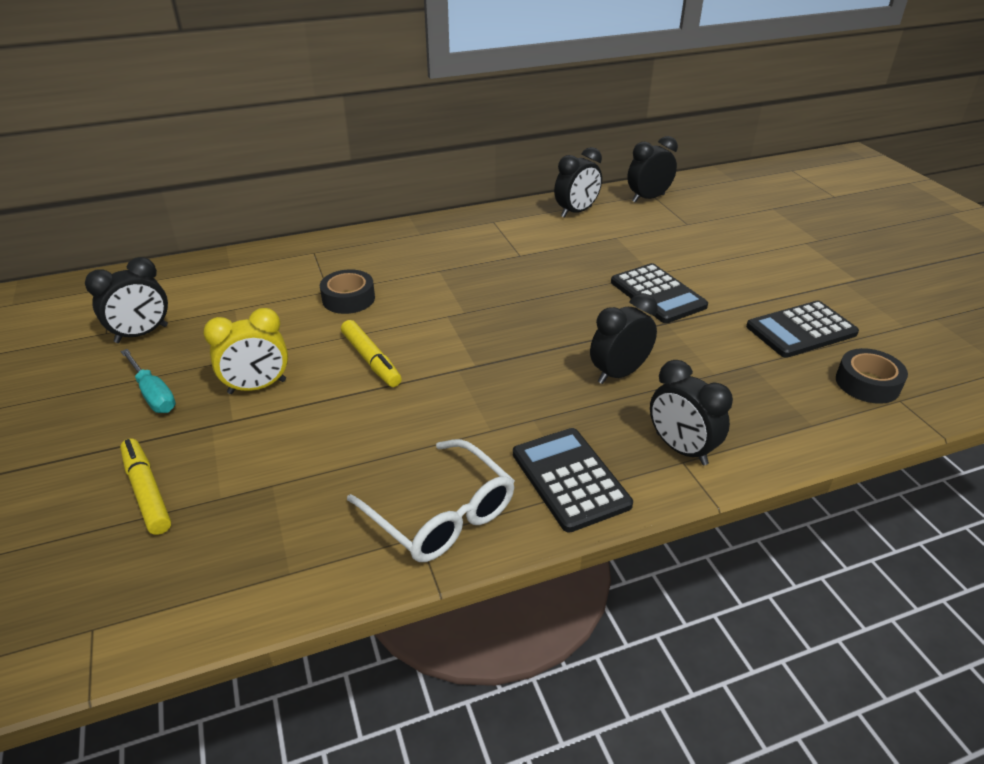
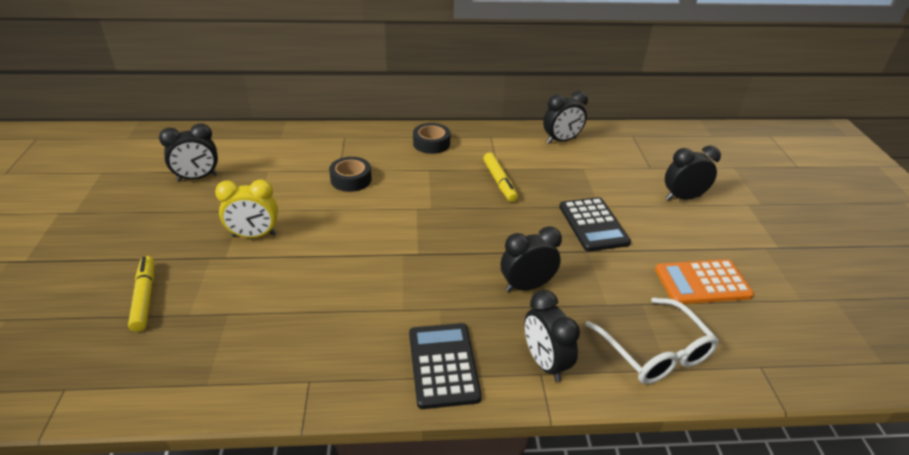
camera: 15 degrees right, 0 degrees up
(153, 394) = (183, 225): turquoise screwdriver -> none
(371, 359) = (343, 232): yellow marker -> yellow marker (499, 181)
(440, 514) = (333, 367): white glasses -> white glasses (654, 351)
(648, 198) = (627, 139): black clock -> black clock (683, 197)
(801, 330) = (702, 282): black calculator -> orange calculator
(867, 383) = (738, 344): black tape -> black tape (431, 143)

